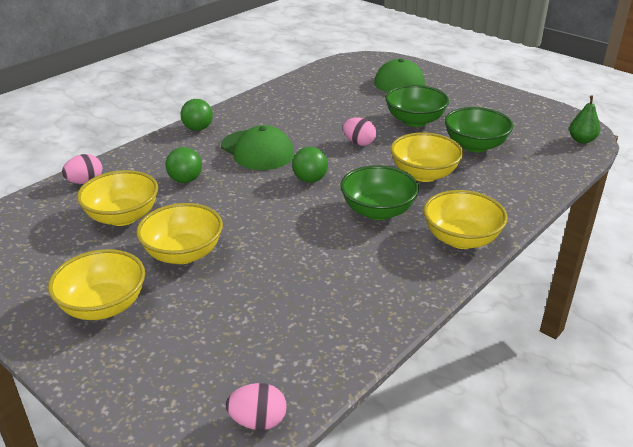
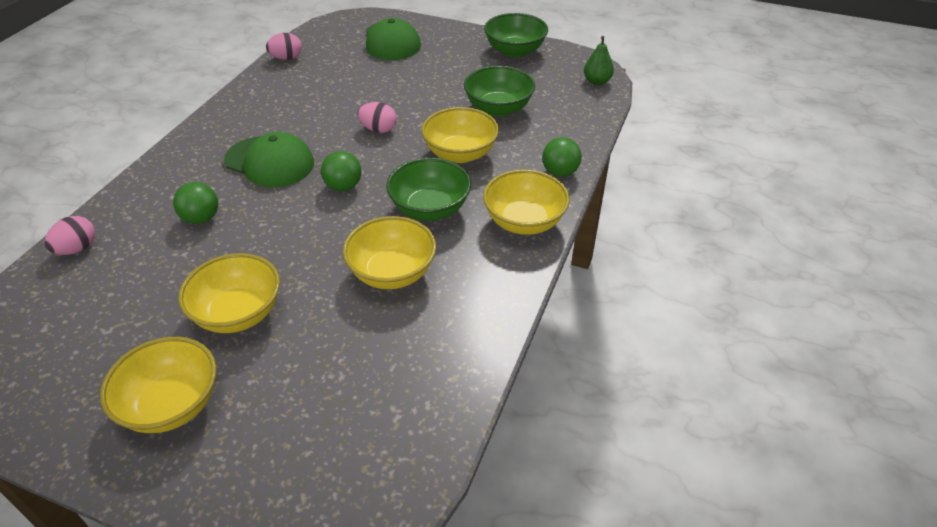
camera: 20 degrees left, 10 degrees up
(123, 217) = (145, 284): yellow bowl -> yellow bowl (392, 273)
(198, 128) = (188, 147): green ball -> green ball (560, 172)
(258, 421) = (402, 489): pink egg -> pink egg (286, 58)
(415, 121) = (427, 90): green bowl -> green bowl (515, 51)

